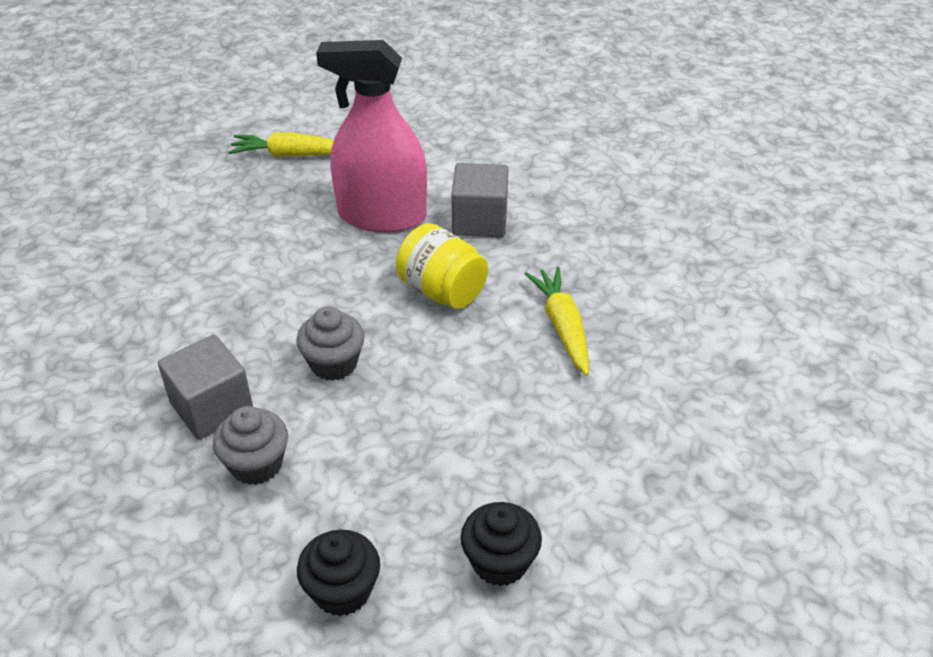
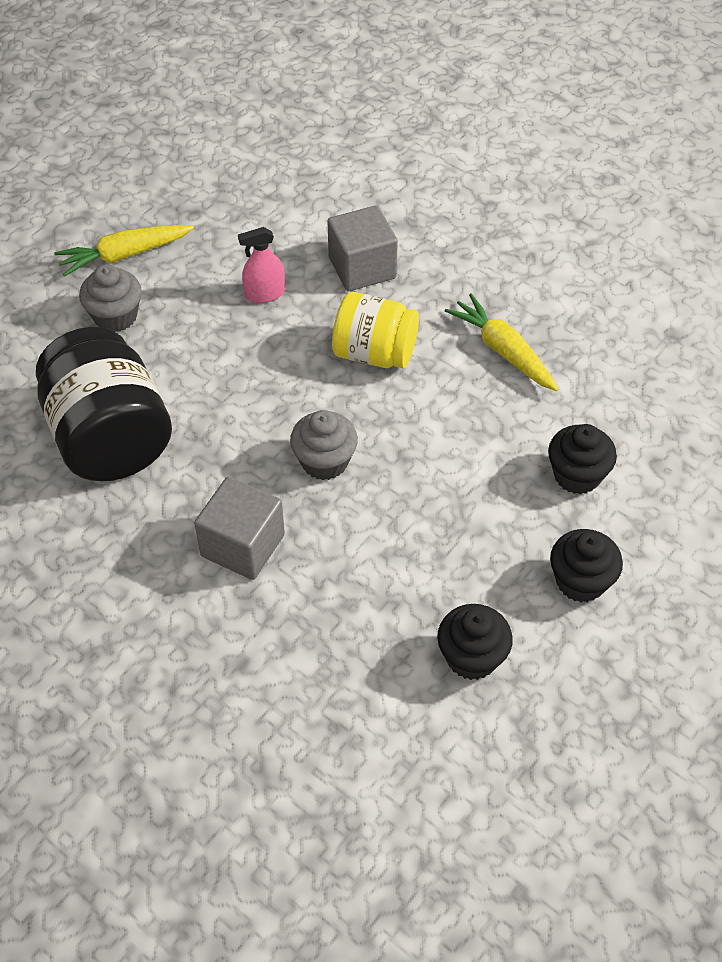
camera: 25 degrees left, 10 degrees up
(173, 284) = (110, 438): none -> black jar
(256, 464) = (322, 581): grey cupcake -> grey cupcake (115, 316)
(382, 216) = (265, 294): pink spray bottle -> pink spray bottle, size x0.43
(562, 460) = (577, 475): none -> black cupcake

